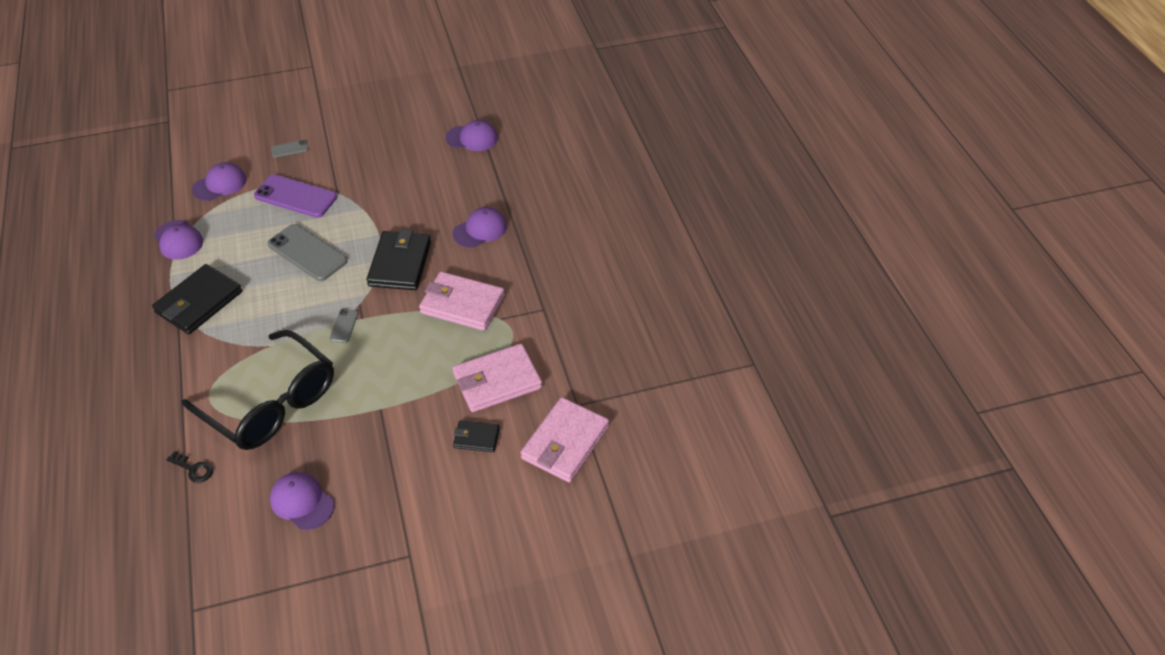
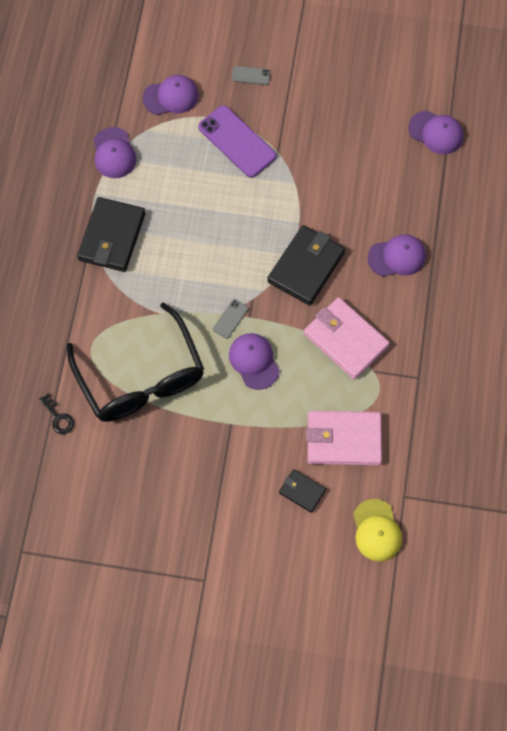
camera: 25 degrees right, 20 degrees up
(199, 302) = (112, 236): black wallet -> black wallet turned 45 degrees counterclockwise
(302, 502) = (135, 490): purple cap -> purple cap (254, 361)
(307, 253) = (225, 218): grey phone -> none
(565, 442) = (376, 530): pink wallet -> yellow cap

